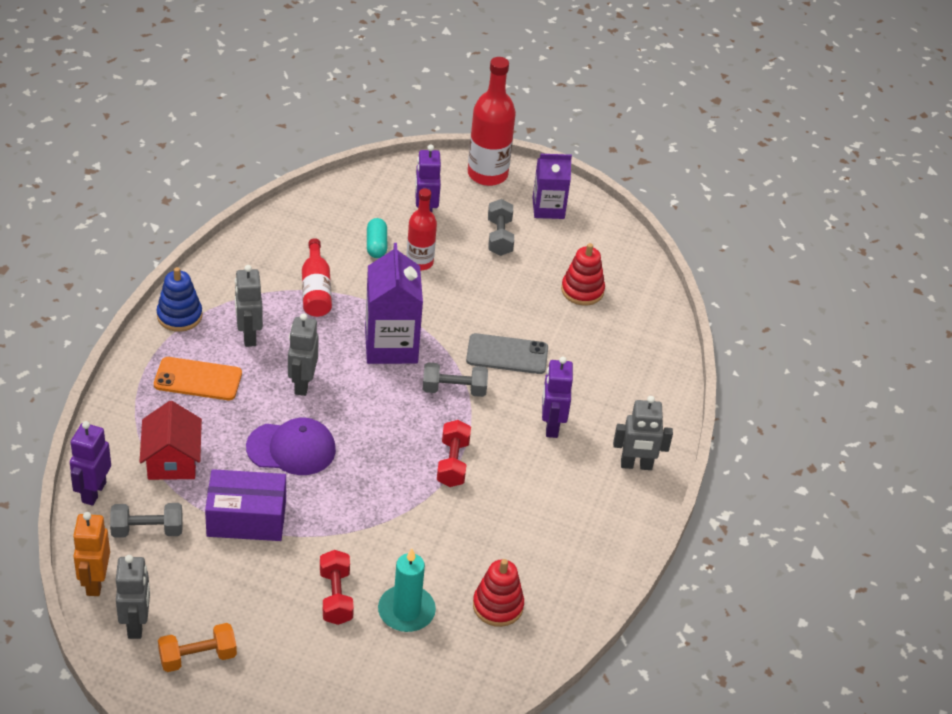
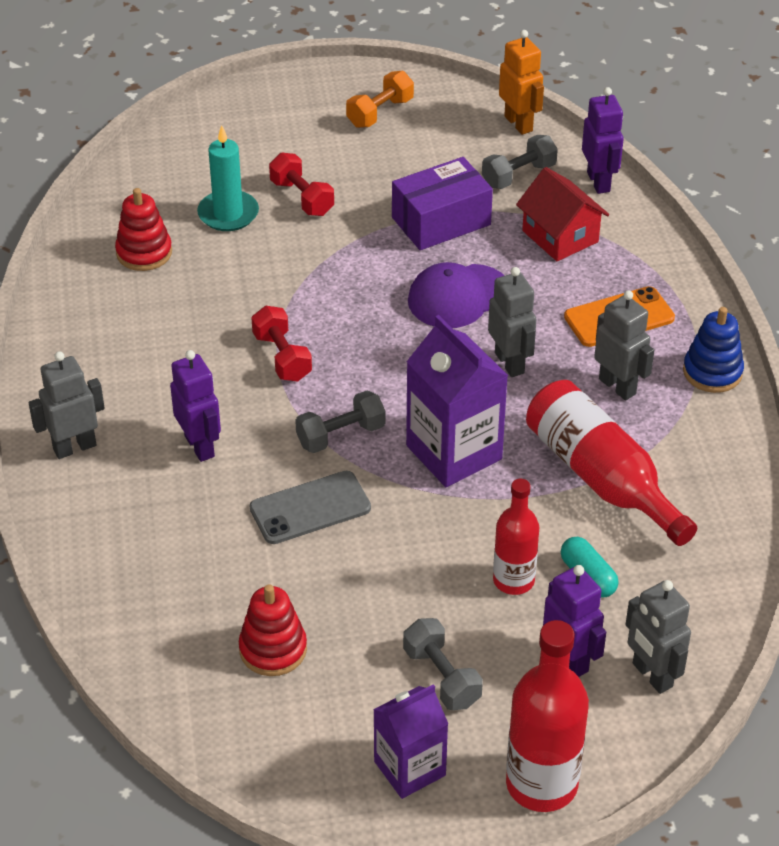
camera: 155 degrees right, 0 degrees up
(136, 624) = (452, 112): grey robot -> grey robot (652, 675)
(316, 290) = (601, 477): red bottle -> red bottle, size x1.58

